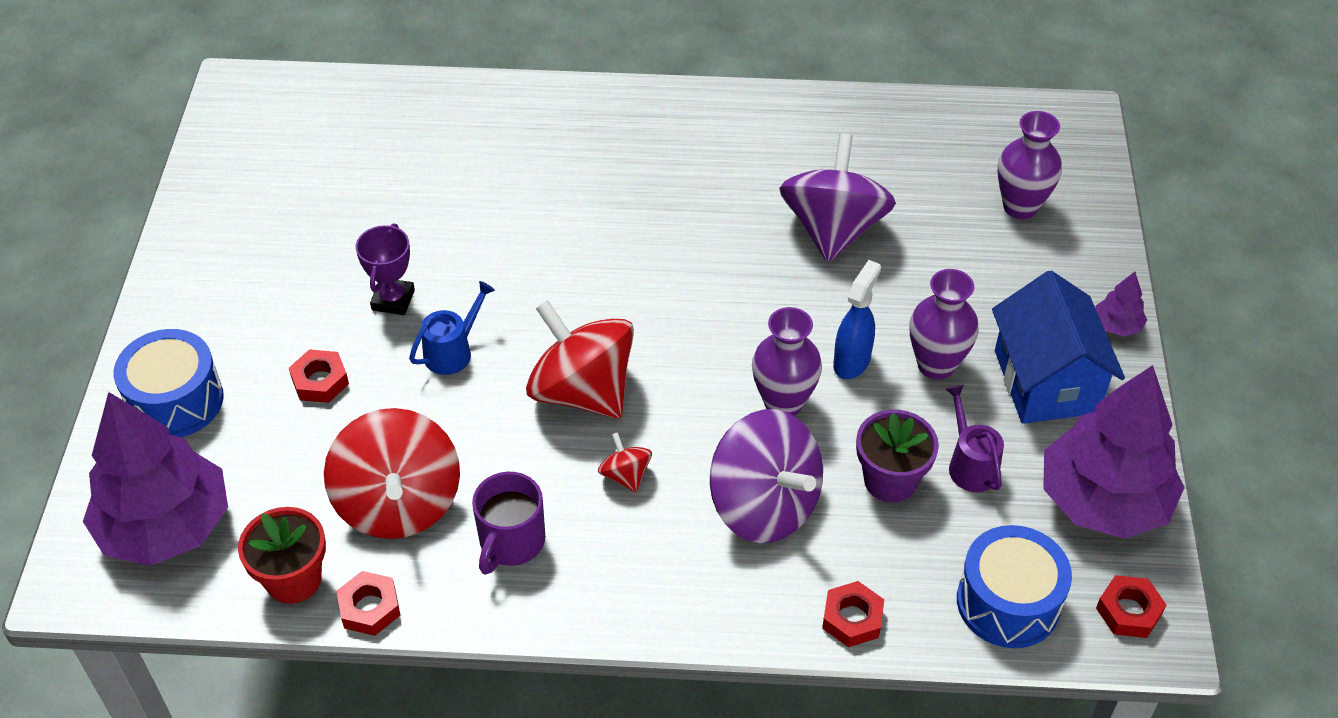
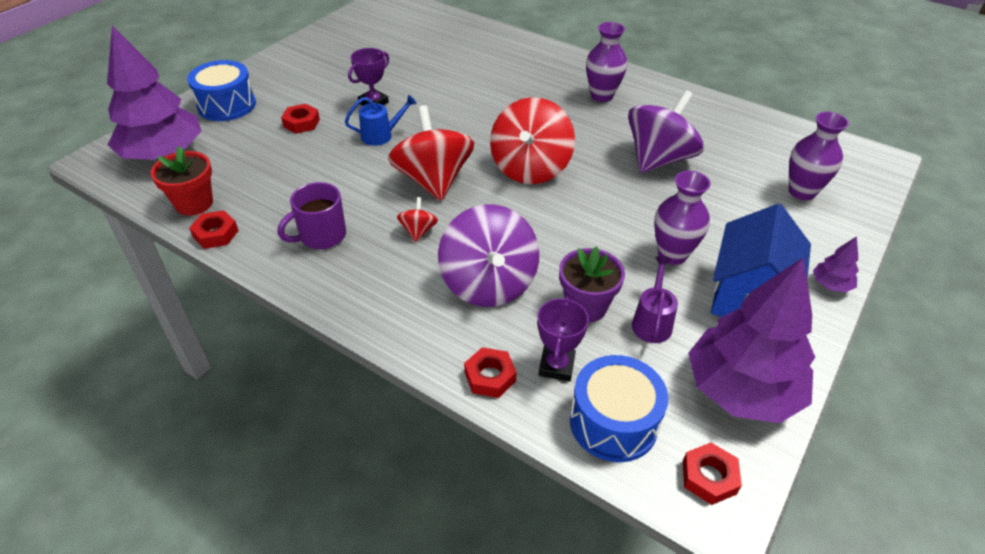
camera: 30 degrees right, 5 degrees down
(399, 503) = (282, 192): red spinning top -> red spinning top (530, 168)
(783, 403) = (549, 234): purple vase -> purple vase (602, 96)
(852, 361) = (614, 230): blue spray bottle -> none
(910, 569) = (556, 366): none -> purple trophy

